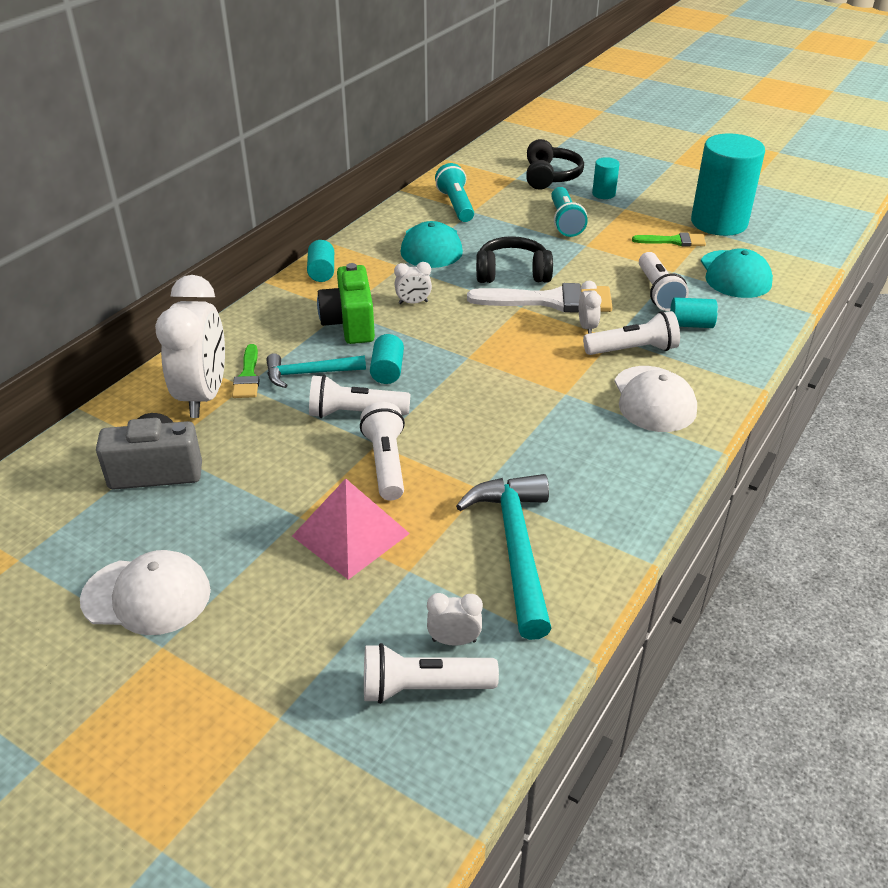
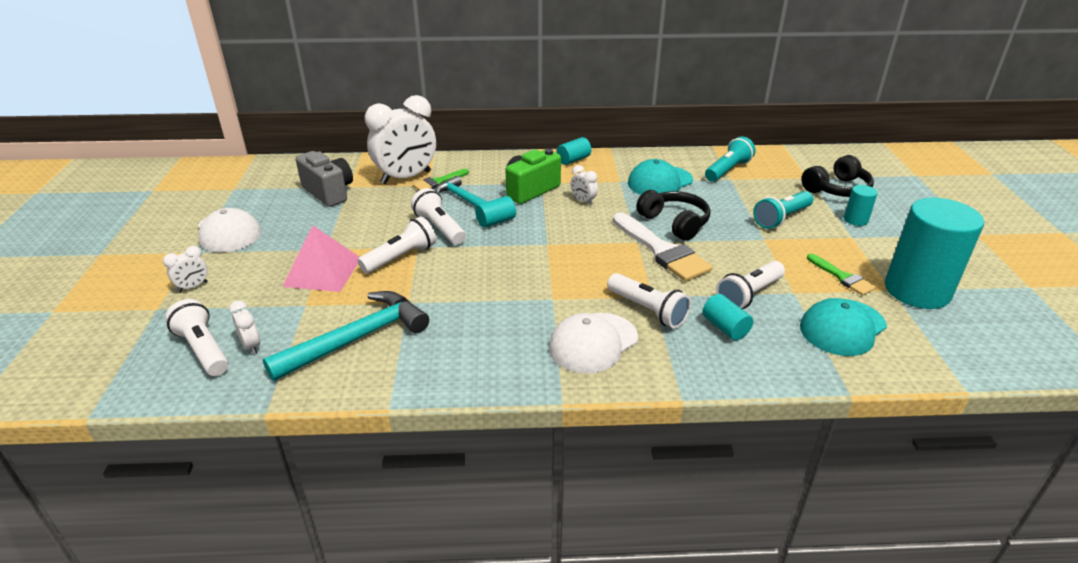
camera: 55 degrees right, 5 degrees down
(587, 327) = (649, 278): white clock -> white clock (193, 287)

